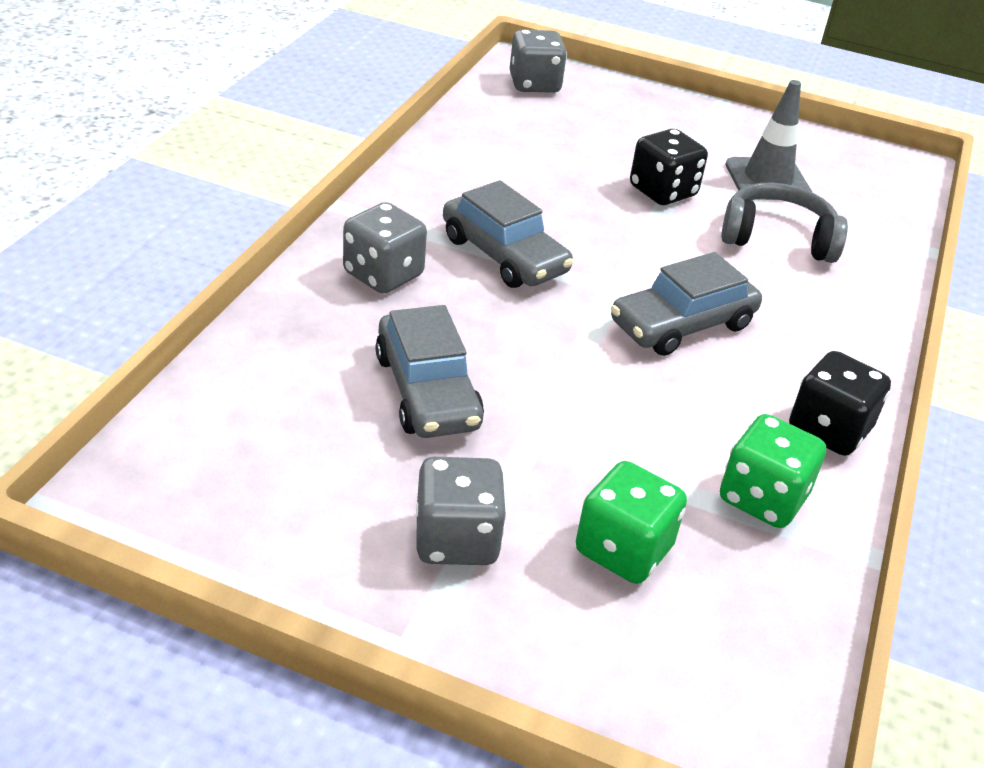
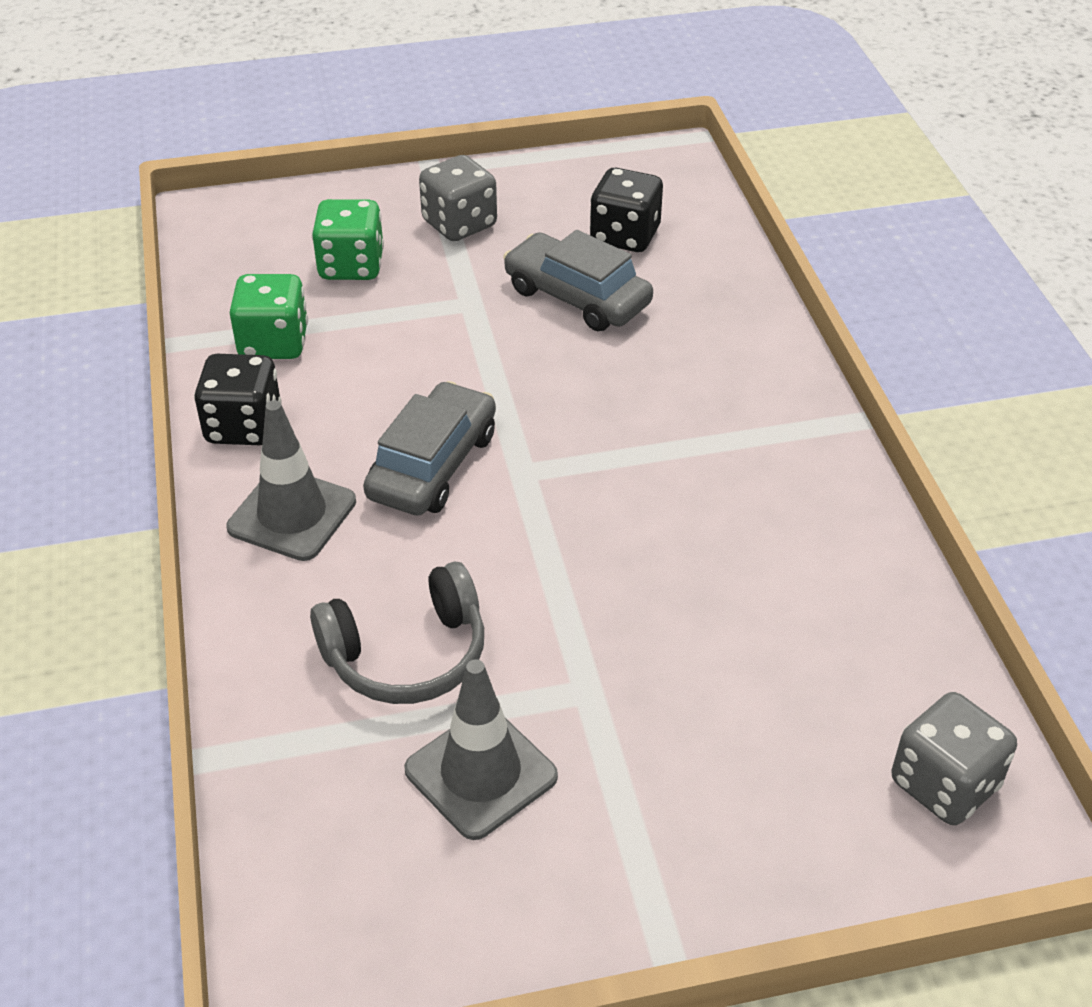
camera: 150 degrees right, 5 degrees up
(383, 275) = (726, 370): grey dice -> none
(504, 255) = (657, 450): grey car -> none
(662, 192) = (590, 653): black dice -> black dice (625, 236)
(816, 344) = (292, 515): none -> grey traffic cone

